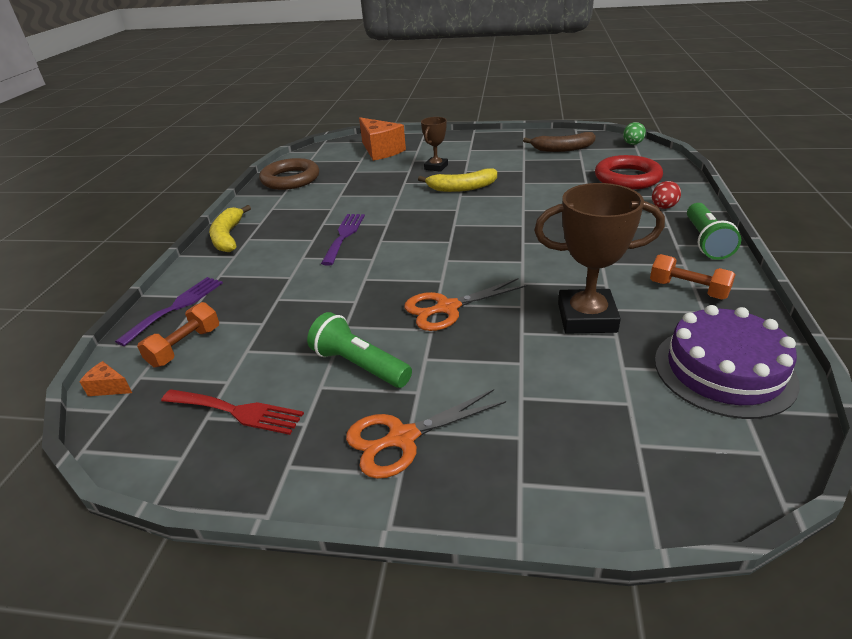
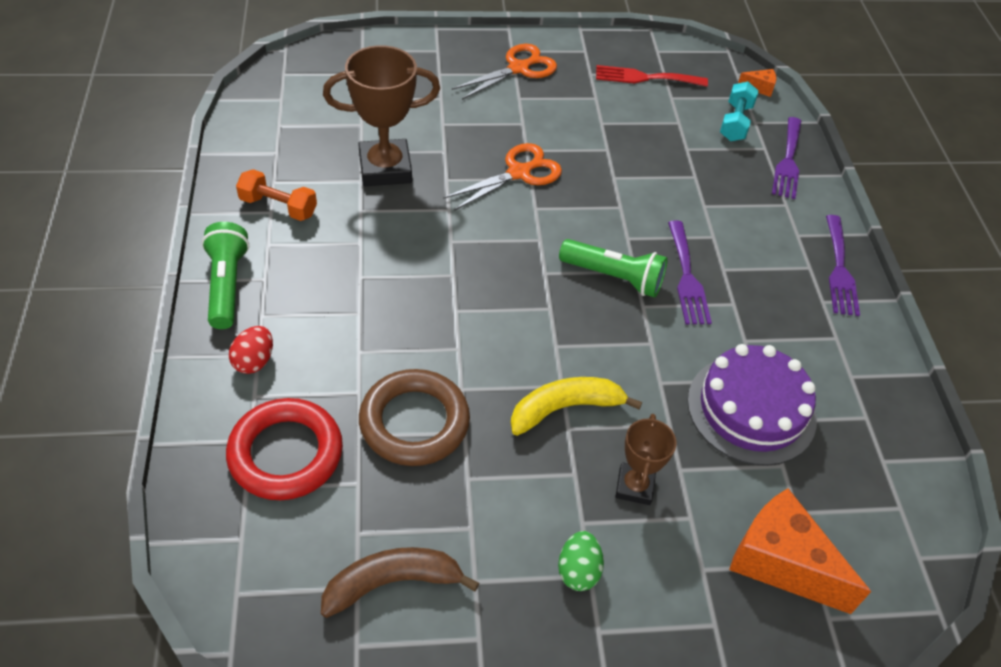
camera: 160 degrees right, 15 degrees up
(185, 347) = (735, 122): orange dumbbell -> turquoise dumbbell
(228, 236) = (839, 269): yellow banana -> purple fork
(290, 179) = (879, 430): brown ring -> brown ring (414, 422)
(359, 365) = (574, 114): green flashlight -> green flashlight (614, 277)
(632, 144) = (239, 614): green egg -> green egg (578, 570)
(724, 370) = (282, 125): purple cake -> purple cake (751, 409)

